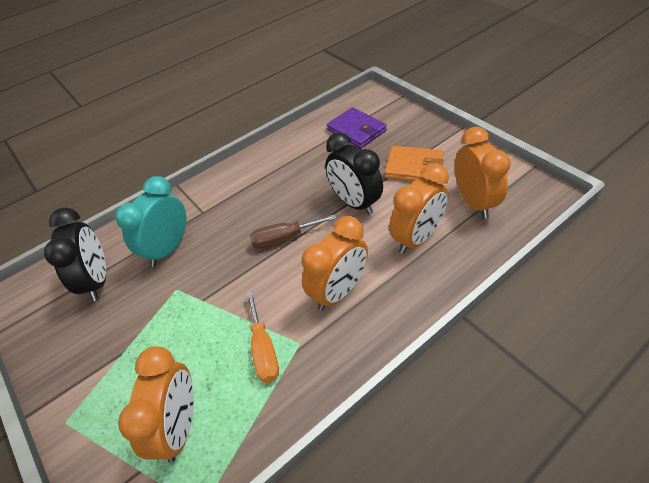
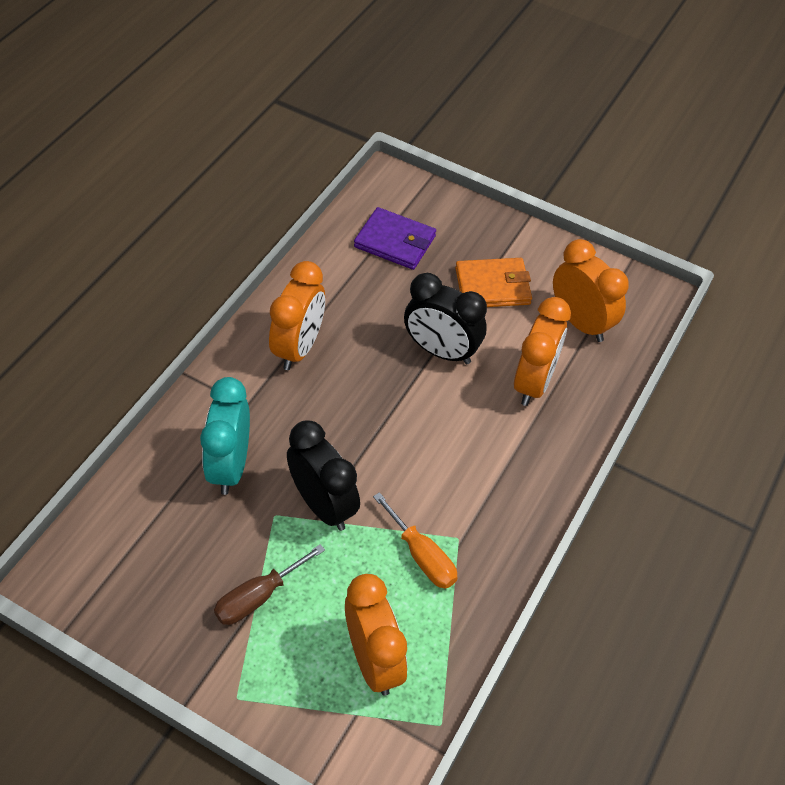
camera: 30 degrees left, 5 degrees up
(97, 280) = (159, 531): black clock -> black clock (323, 505)
(284, 238) = (376, 418): brown screwdriver -> brown screwdriver (258, 597)
(338, 292) = (473, 469): orange clock -> orange clock (298, 348)

